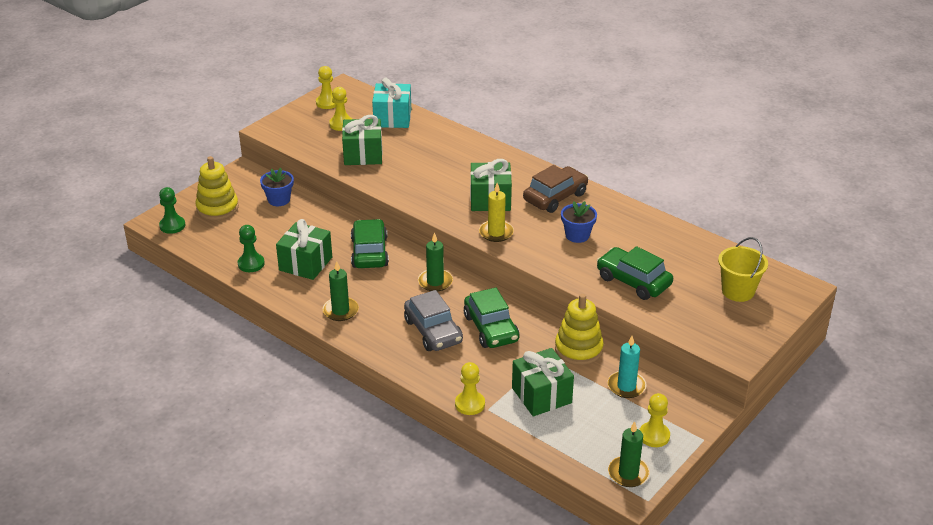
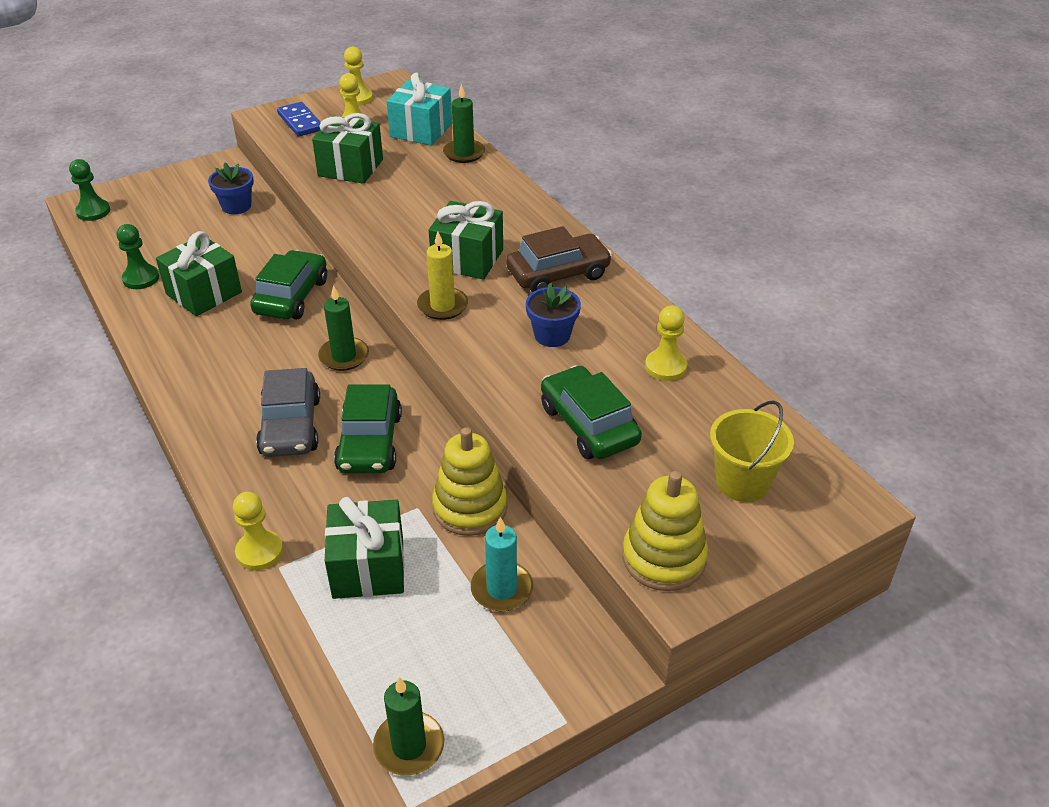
camera: 20 degrees right, 5 degrees up
(217, 208) = (159, 201): yellow stacking toy -> yellow stacking toy (664, 558)
(299, 128) = (300, 122): none -> blue domino
(340, 311) = (196, 366): green candle -> green candle (464, 153)
(654, 436) = (491, 689): yellow pawn -> yellow pawn (665, 367)

